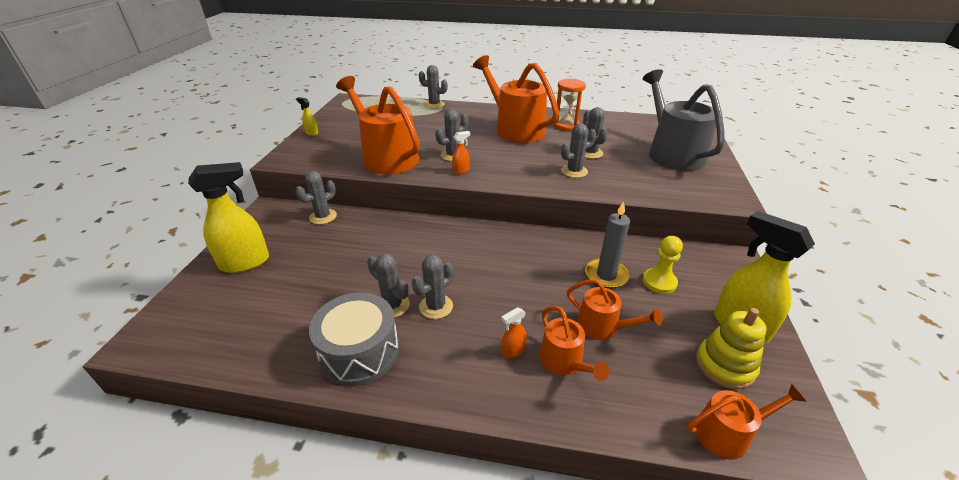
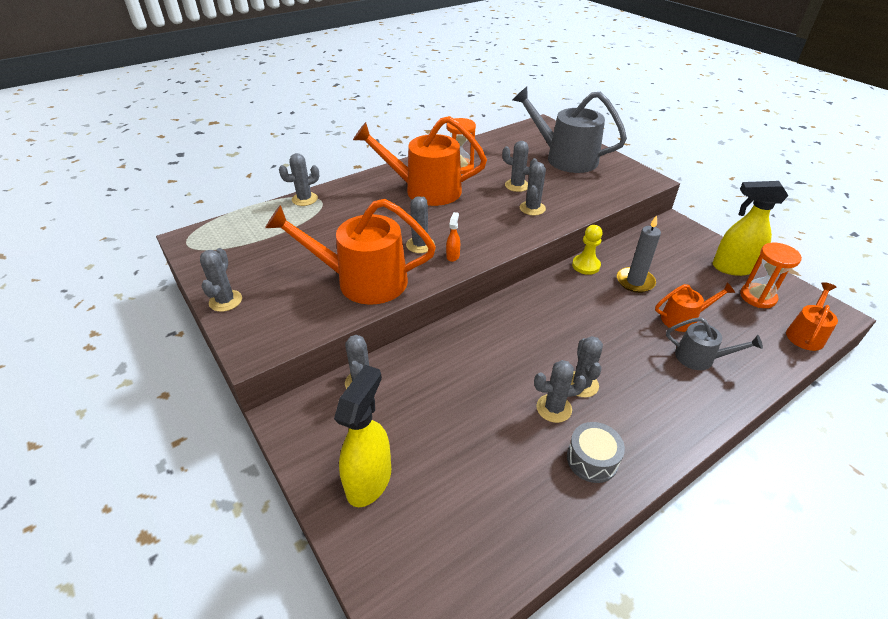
camera: 45 degrees left, 5 degrees up
(311, 133) = (225, 301): yellow spray bottle -> grey cactus
(359, 352) = (592, 460): grey drum -> grey drum, size x0.63
(513, 351) = (668, 374): orange spray bottle -> none
(564, 362) = (700, 358): orange watering can -> grey watering can
(659, 282) = (665, 266): yellow pawn -> yellow pawn (586, 265)
(724, 365) = (758, 297): yellow stacking toy -> orange hourglass

